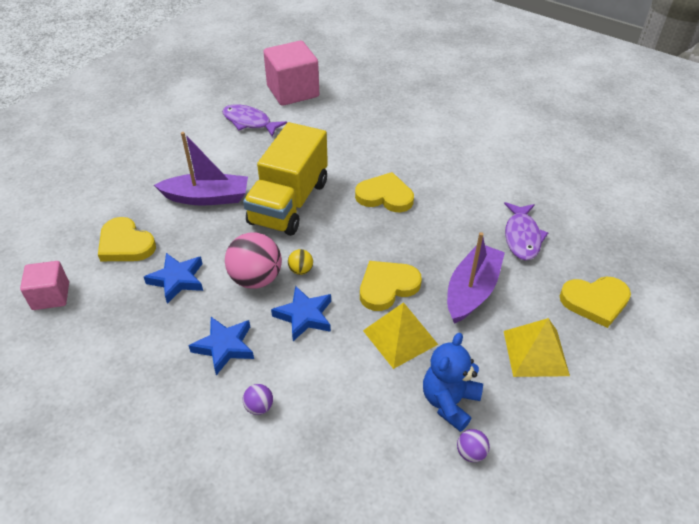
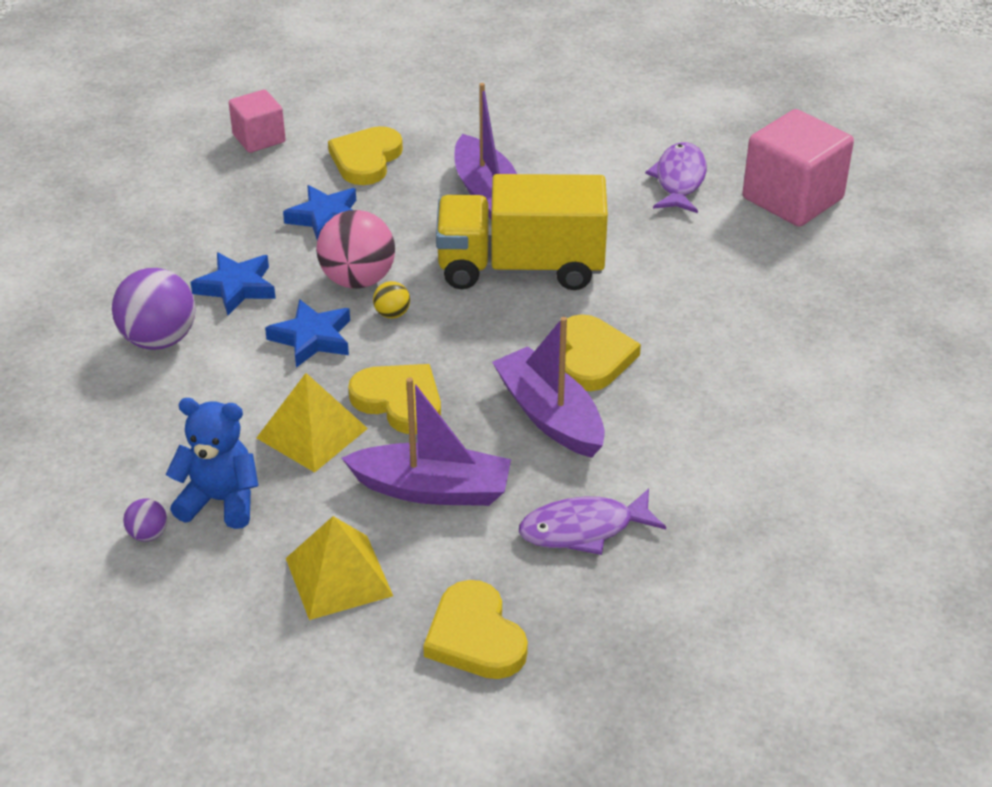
camera: 70 degrees right, 5 degrees down
(259, 407) = (159, 340): purple ball -> purple ball, size x2.14
(427, 225) = (550, 416): none -> purple boat

